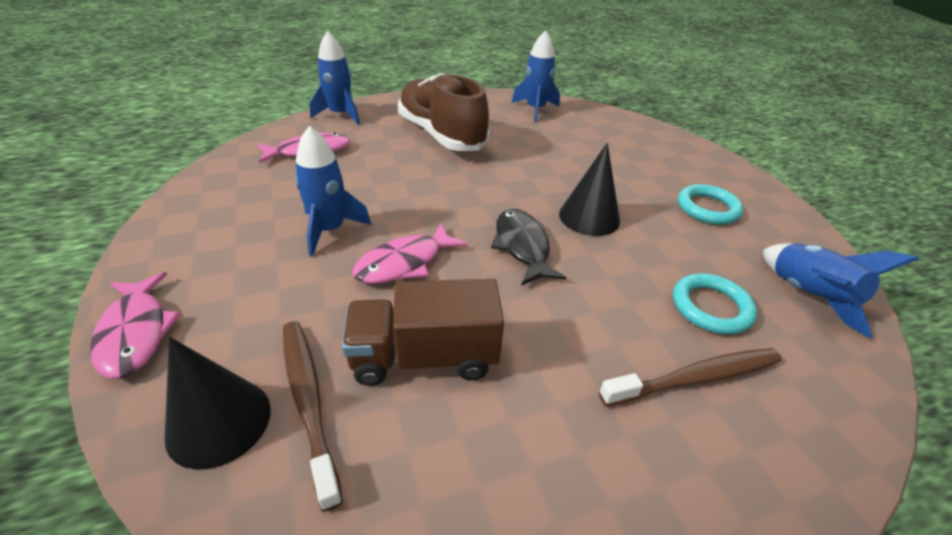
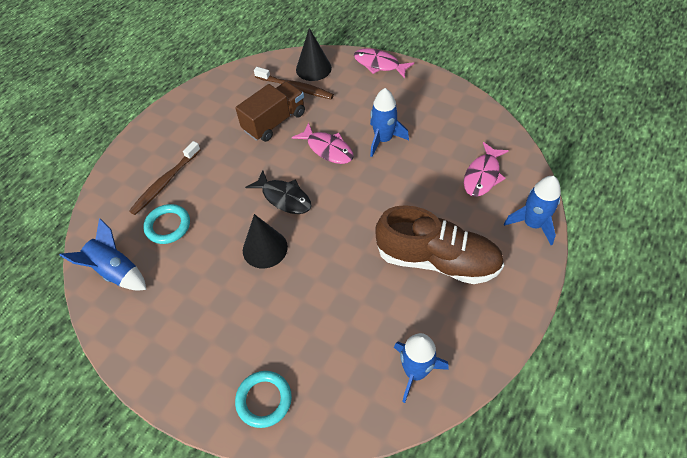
camera: 145 degrees right, 15 degrees up
(404, 263) = (328, 149): pink fish -> pink fish turned 120 degrees clockwise
(707, 208) = (193, 319): turquoise ring -> turquoise ring (264, 400)

